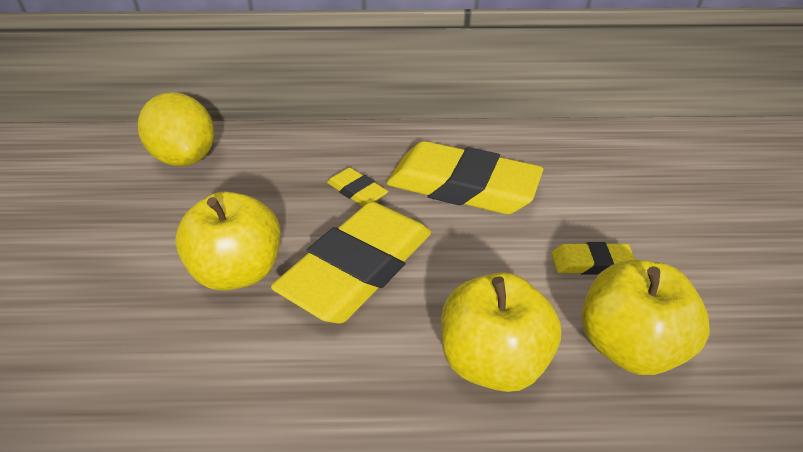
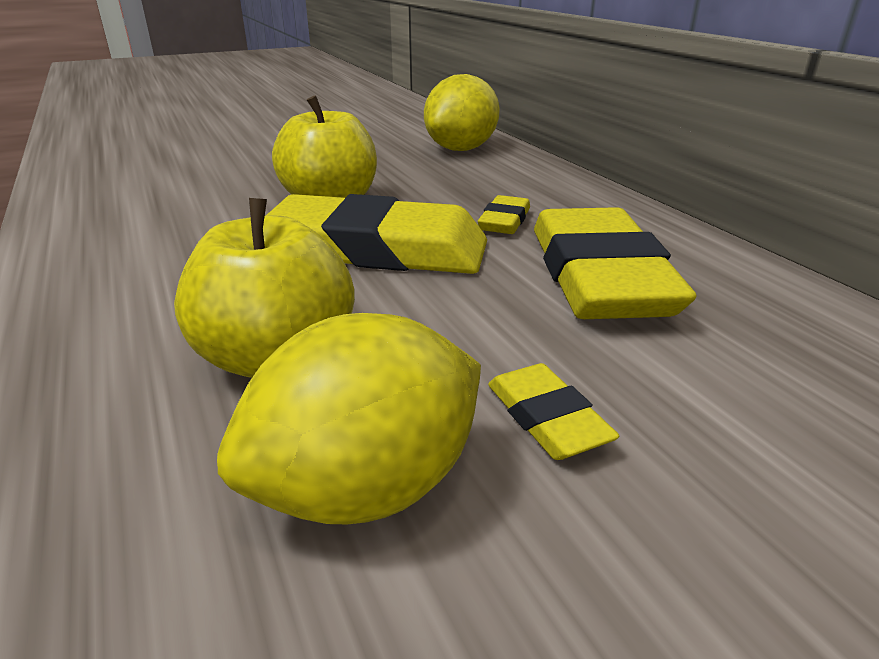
camera: 65 degrees right, 10 degrees down
(628, 346) = (367, 487): yellow apple -> yellow lemon

